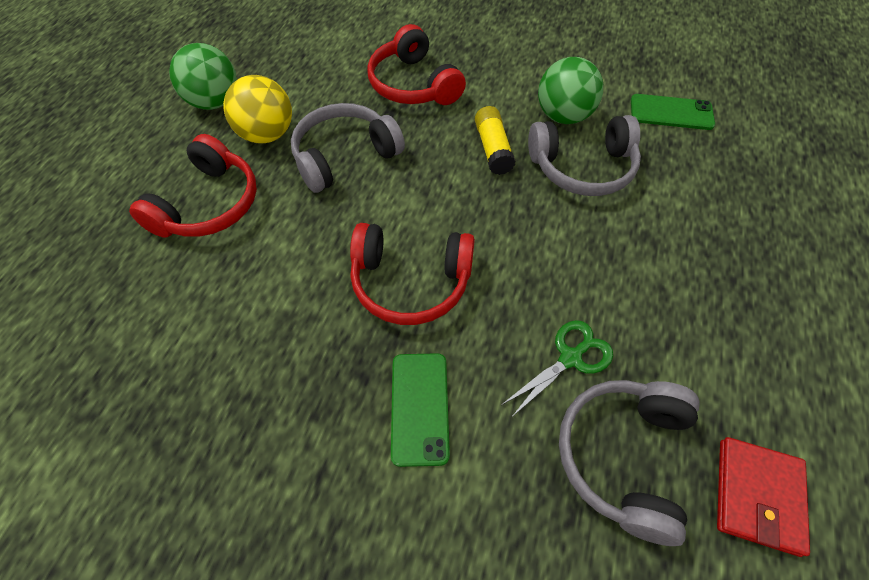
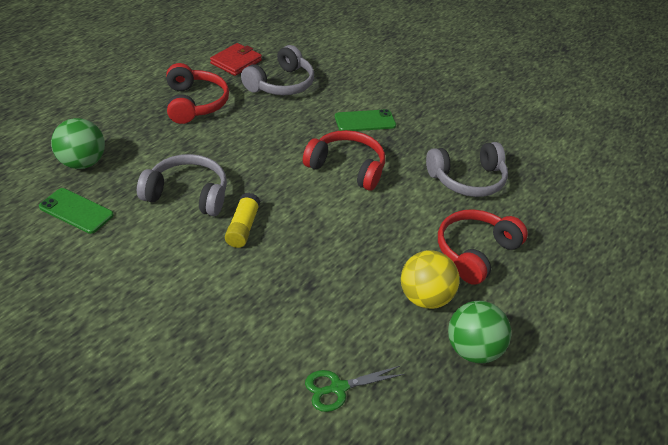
camera: 165 degrees left, 15 degrees down
(344, 156) = (363, 258): grey headphones -> grey headphones (467, 180)
(413, 85) = (274, 308): red headphones -> red headphones (195, 103)
(419, 407) = (365, 121): green phone -> green phone turned 60 degrees clockwise
(563, 116) = (165, 235): green ball -> green ball (82, 163)
(570, 358) = (279, 115): green scissors -> green scissors (338, 388)

